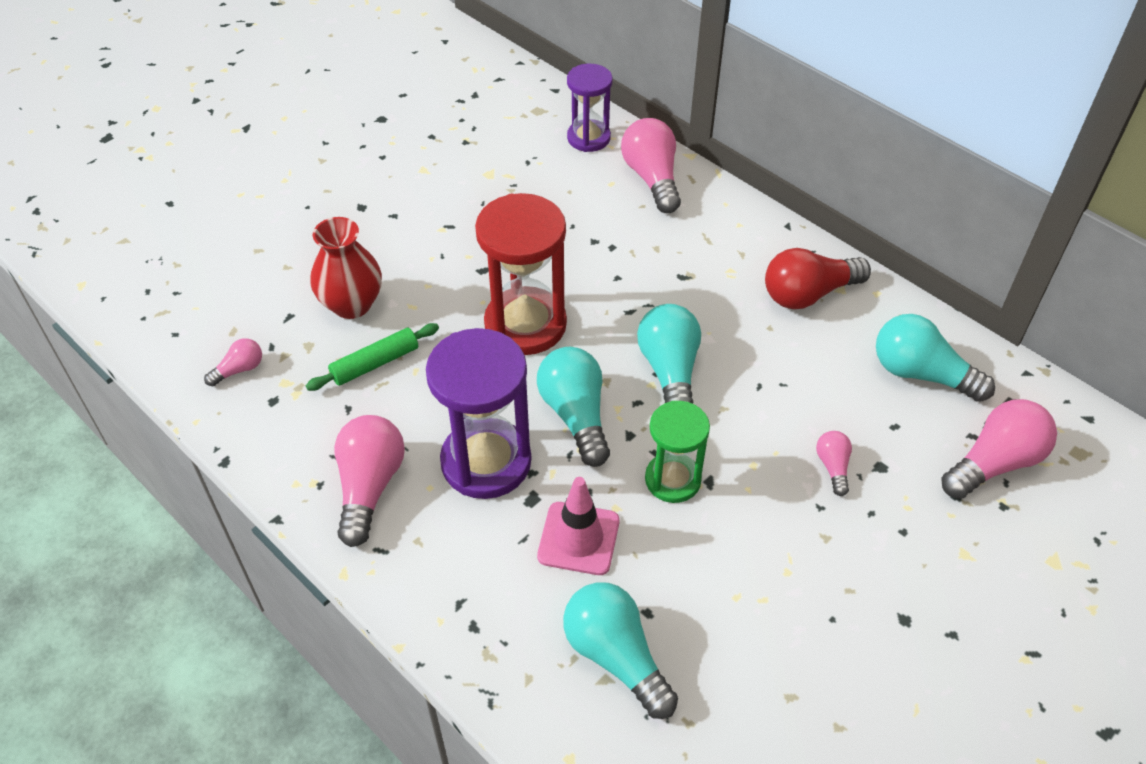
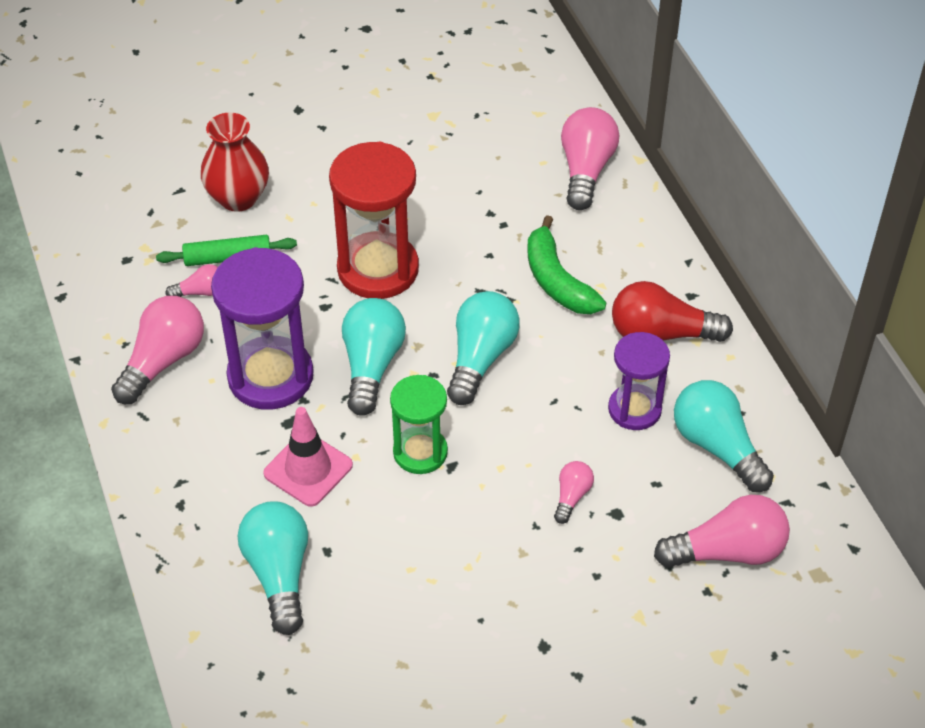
camera: 25 degrees right, 0 degrees up
(239, 369) = (114, 223): pink light bulb -> pink light bulb (201, 292)
(588, 138) = (550, 109): purple hourglass -> purple hourglass (634, 409)
(690, 279) = (557, 281): none -> green banana

